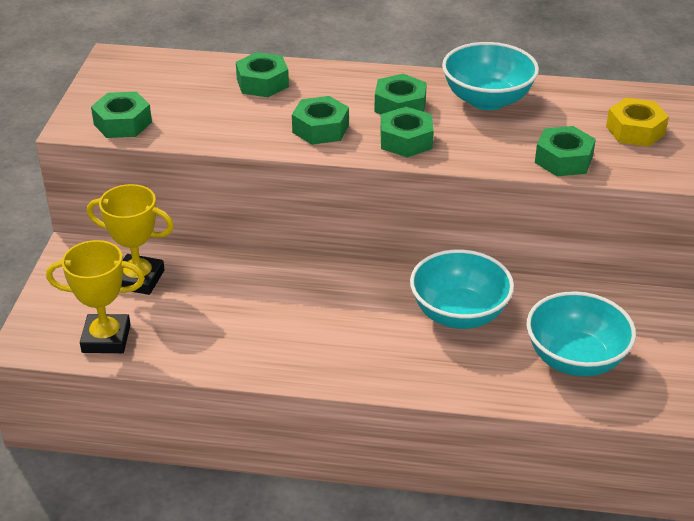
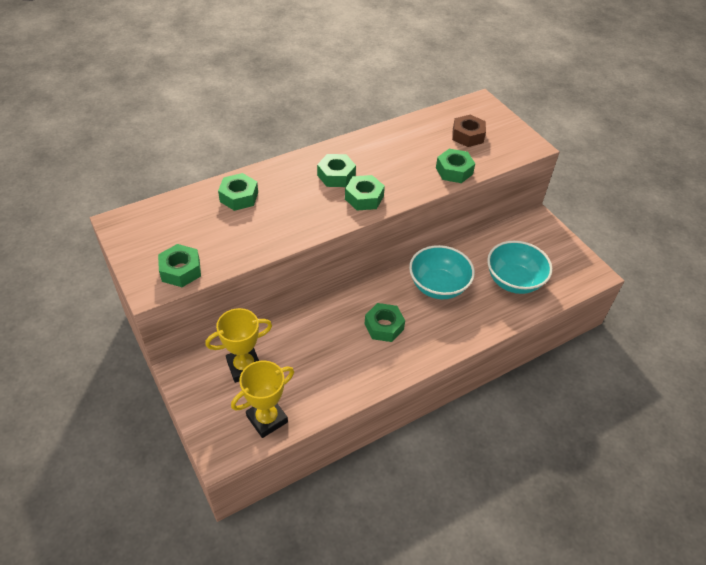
camera: 40 degrees left, 10 degrees up
(320, 129) = (309, 213): green nut -> green nut (384, 326)
(487, 100) = (378, 150): turquoise bowl -> none
(635, 130) = (467, 136): yellow nut -> brown nut

